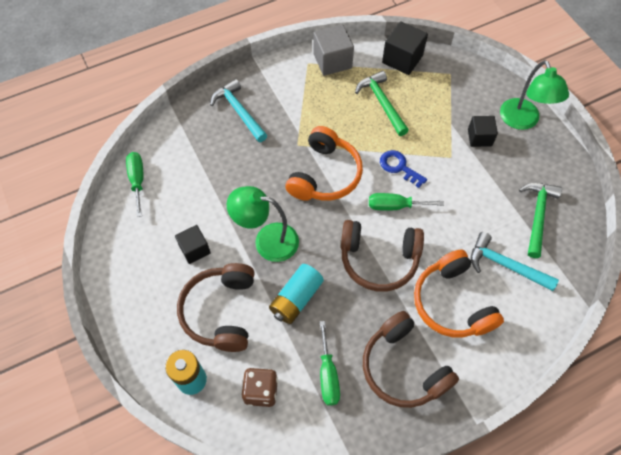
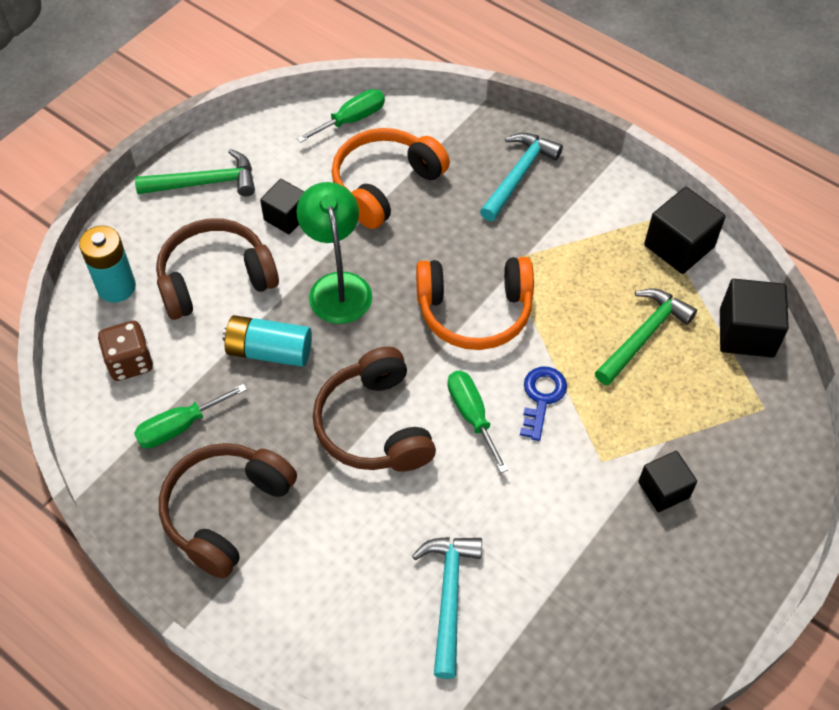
camera: 65 degrees right, 5 degrees down
(332, 61) = (679, 246): grey cube -> black cube
(452, 303) = (351, 542): orange headphones -> orange headphones (385, 185)
(522, 121) = (738, 544): green lamp -> none
(537, 216) = (563, 619): green hammer -> green hammer (204, 183)

